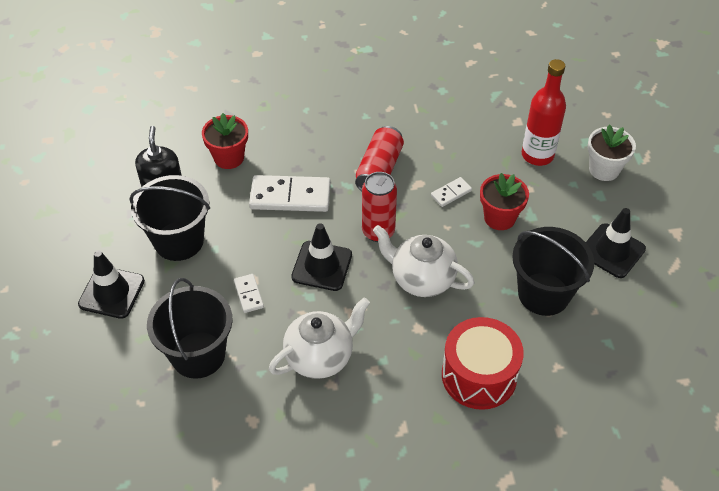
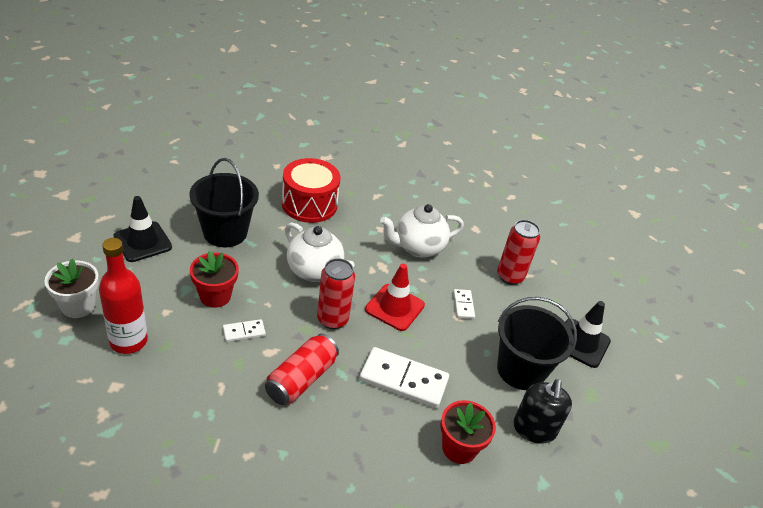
camera: 170 degrees left, 10 degrees down
(198, 355) = (510, 276): black bucket -> red can
(322, 266) = (394, 307): black traffic cone -> red traffic cone

